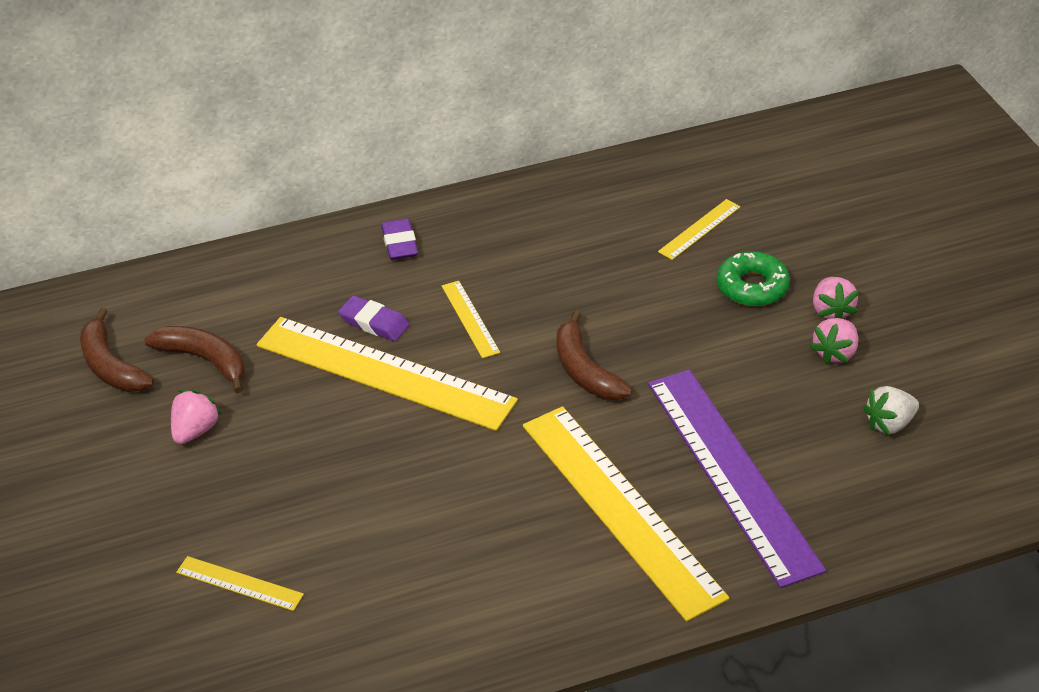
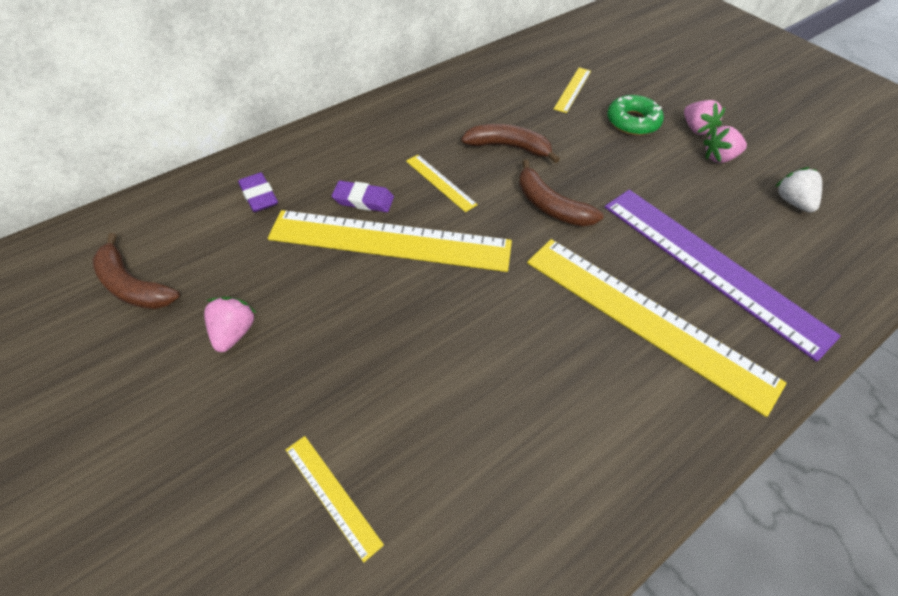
camera: 20 degrees left, 10 degrees up
(205, 361) = (224, 262): brown banana -> brown banana (509, 147)
(239, 583) = (332, 495): yellow ruler -> yellow ruler turned 45 degrees clockwise
(399, 243) = (358, 135): purple eraser -> purple eraser (259, 196)
(835, 353) = (719, 157): pink strawberry -> pink strawberry turned 60 degrees clockwise
(889, 424) = (792, 202): white strawberry -> white strawberry turned 120 degrees clockwise

